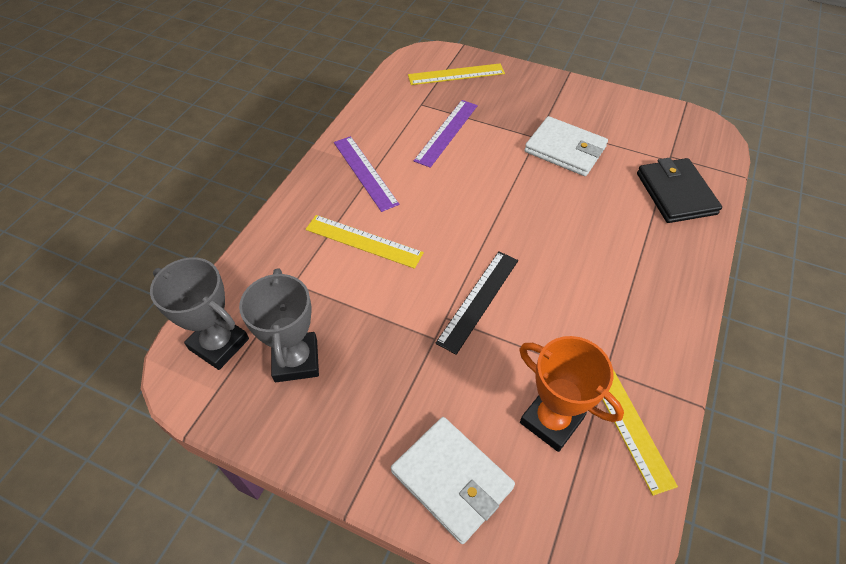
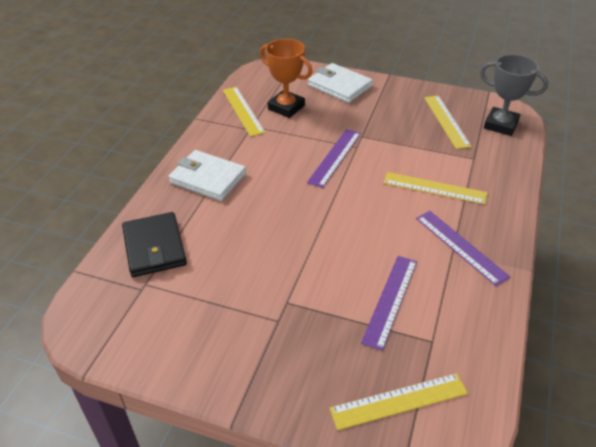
camera: 175 degrees right, 10 degrees down
(296, 360) = (446, 121): grey trophy -> yellow ruler
(478, 300) = (335, 157): black ruler -> purple ruler
(565, 149) = (256, 288): white wallet -> white wallet (208, 178)

